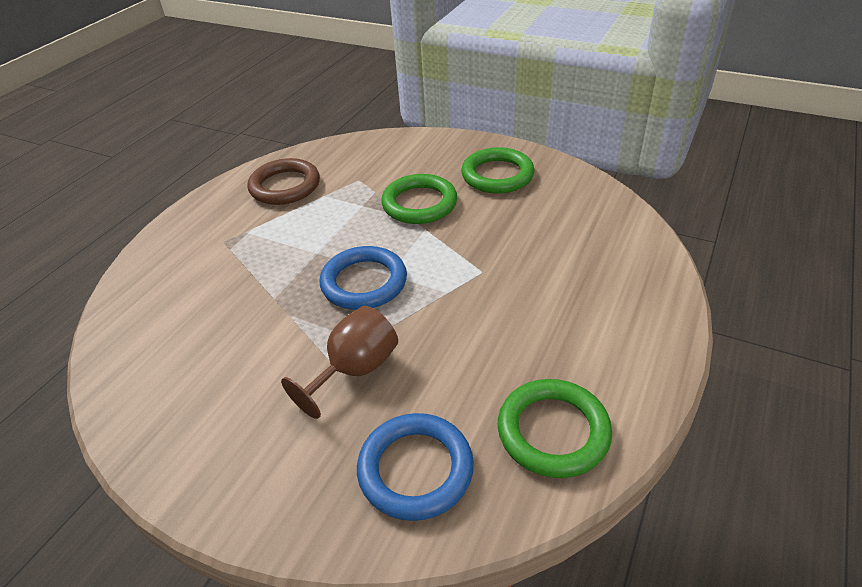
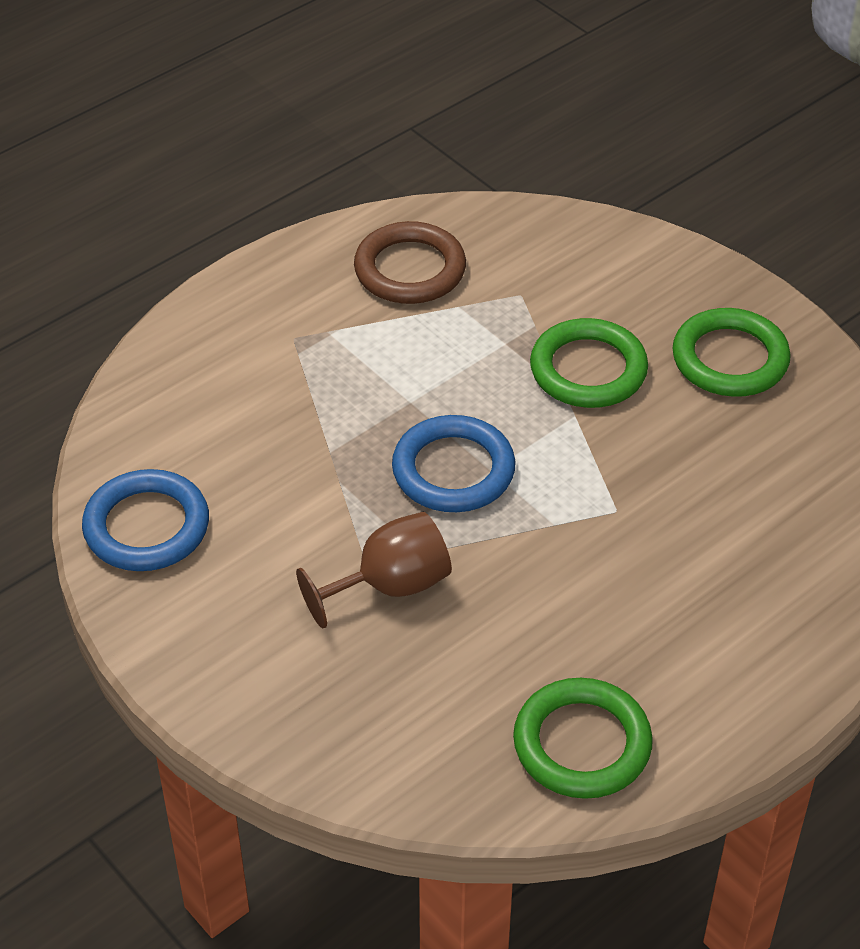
camera: 20 degrees right, 5 degrees up
(415, 469) = (407, 725): blue ring -> blue ring (146, 526)

